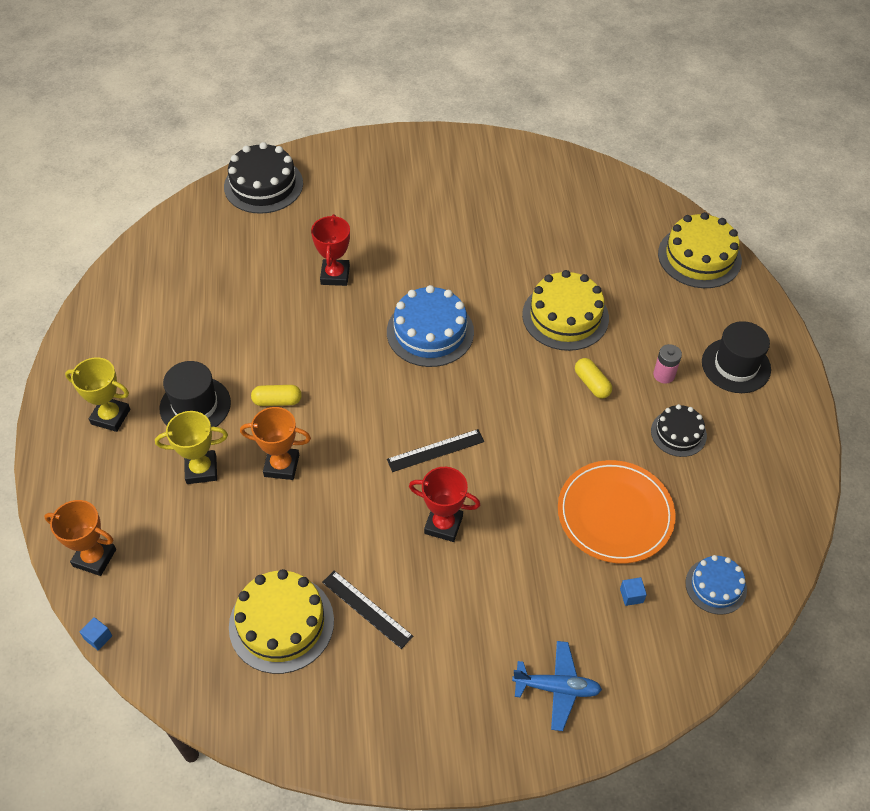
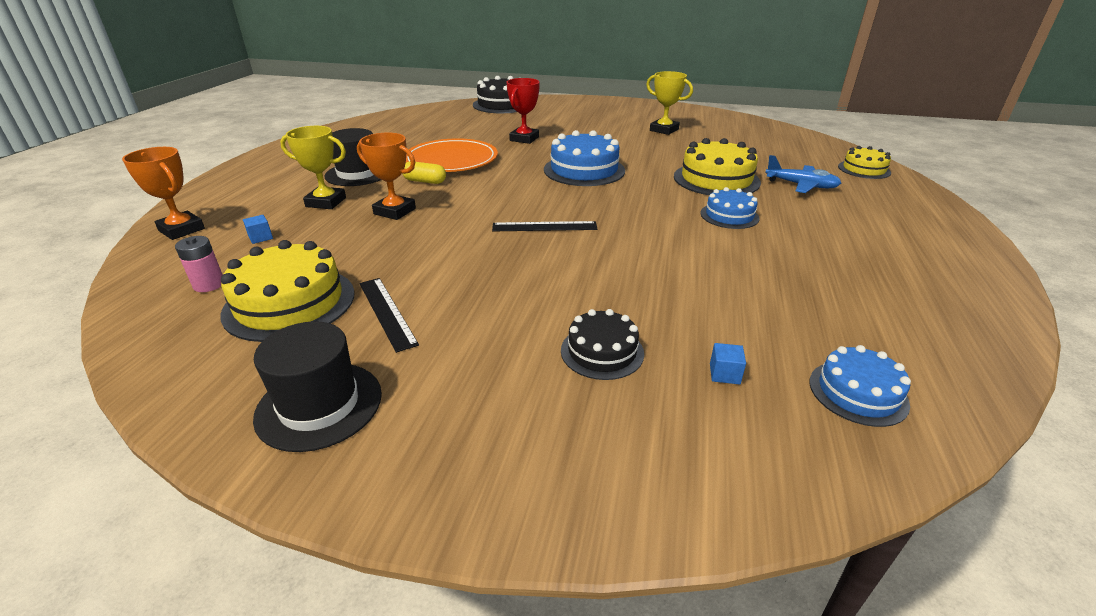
camera: 20 degrees right, 20 degrees down
(98, 637) = (117, 274): blue cube -> blue cube (260, 237)
(110, 416) = (289, 169): yellow trophy -> yellow trophy (664, 130)
(443, 525) = (518, 271): red trophy -> none
(557, 688) = (573, 443): blue plane -> blue plane (801, 185)
(592, 384) = (729, 216): yellow capsule -> blue cake
(615, 514) = (725, 301): orange plate -> orange plate (451, 160)
(664, 375) = (812, 222): pink battery -> pink battery (209, 284)
(678, 433) = (822, 259): black cake -> black cake (602, 351)
(699, 257) = (864, 169): yellow cake -> yellow cake, size x0.59
(736, 365) = (900, 229): black hat -> black hat (319, 405)

